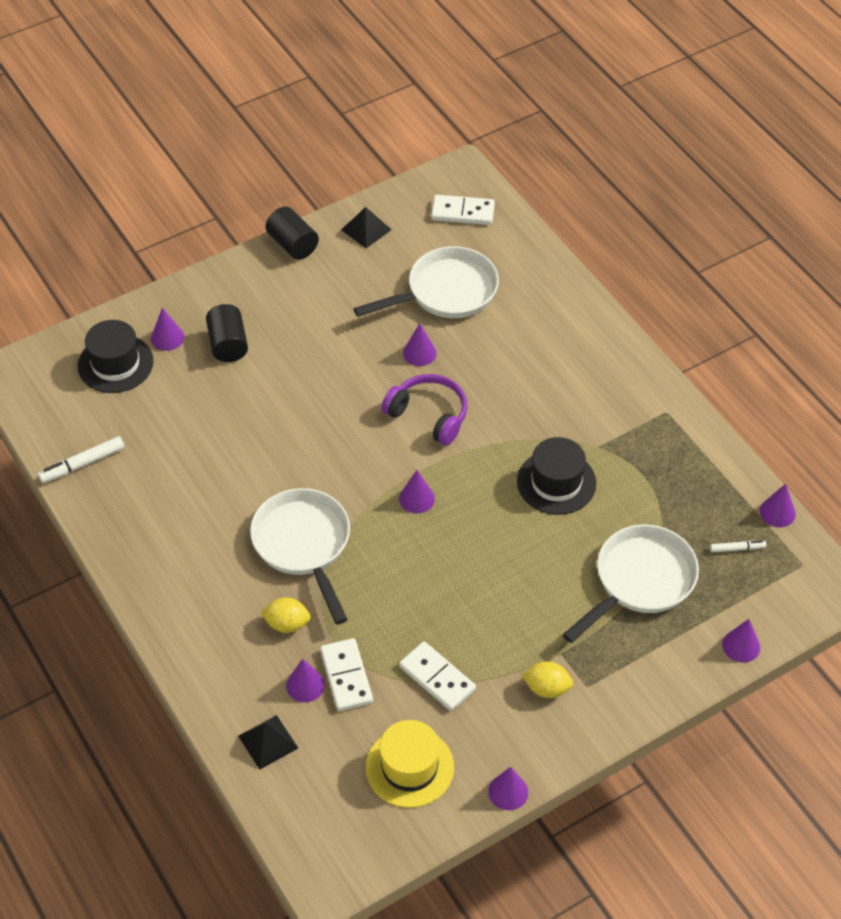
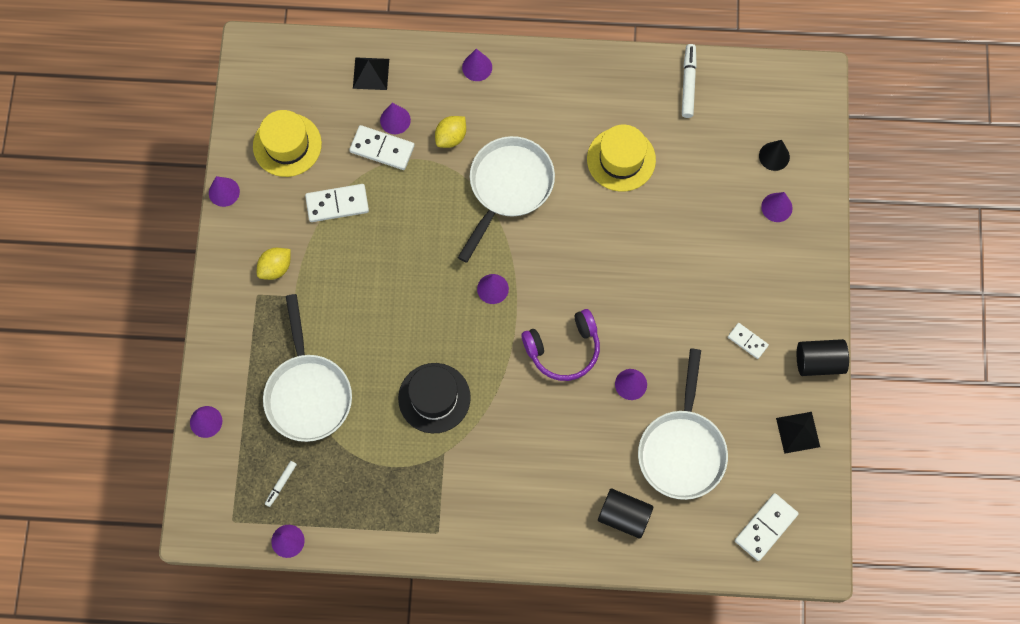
camera: 125 degrees right, 20 degrees up
(115, 364) = (774, 156): black hat -> black cone
(190, 648) = (477, 67): none -> purple cone
(205, 473) = (621, 159): none -> yellow hat
(228, 344) = (739, 247): black cylinder -> black cylinder (624, 516)
(304, 545) = (508, 187): white pan -> white pan turned 75 degrees counterclockwise
(313, 297) = (747, 341): none -> white domino

